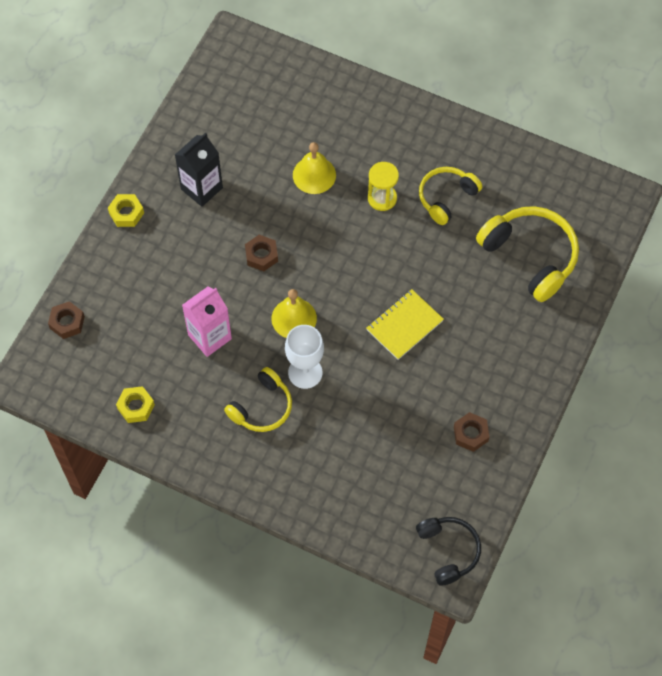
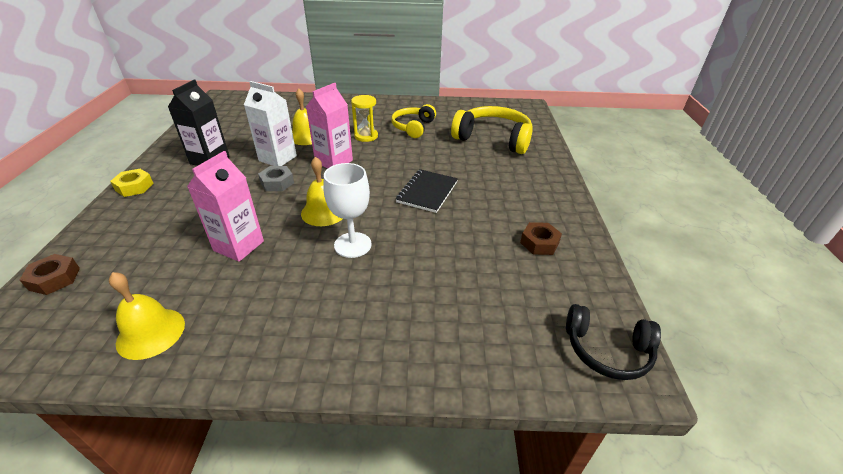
camera: 25 degrees left, 25 degrees down
(136, 407) = (151, 333): yellow nut -> yellow bell
(261, 255) = (277, 183): brown nut -> grey nut
(262, 407) = (317, 285): yellow headphones -> none
(272, 210) = (278, 158): none -> white carton
(329, 238) = (334, 161): none -> pink carton
(404, 325) = (427, 192): yellow notebook -> black notebook
(448, 551) = (607, 350): black headphones -> black headphones turned 150 degrees clockwise

